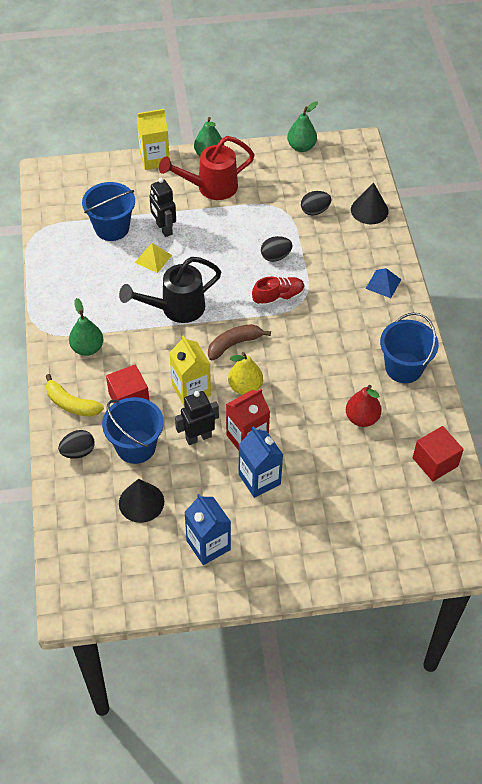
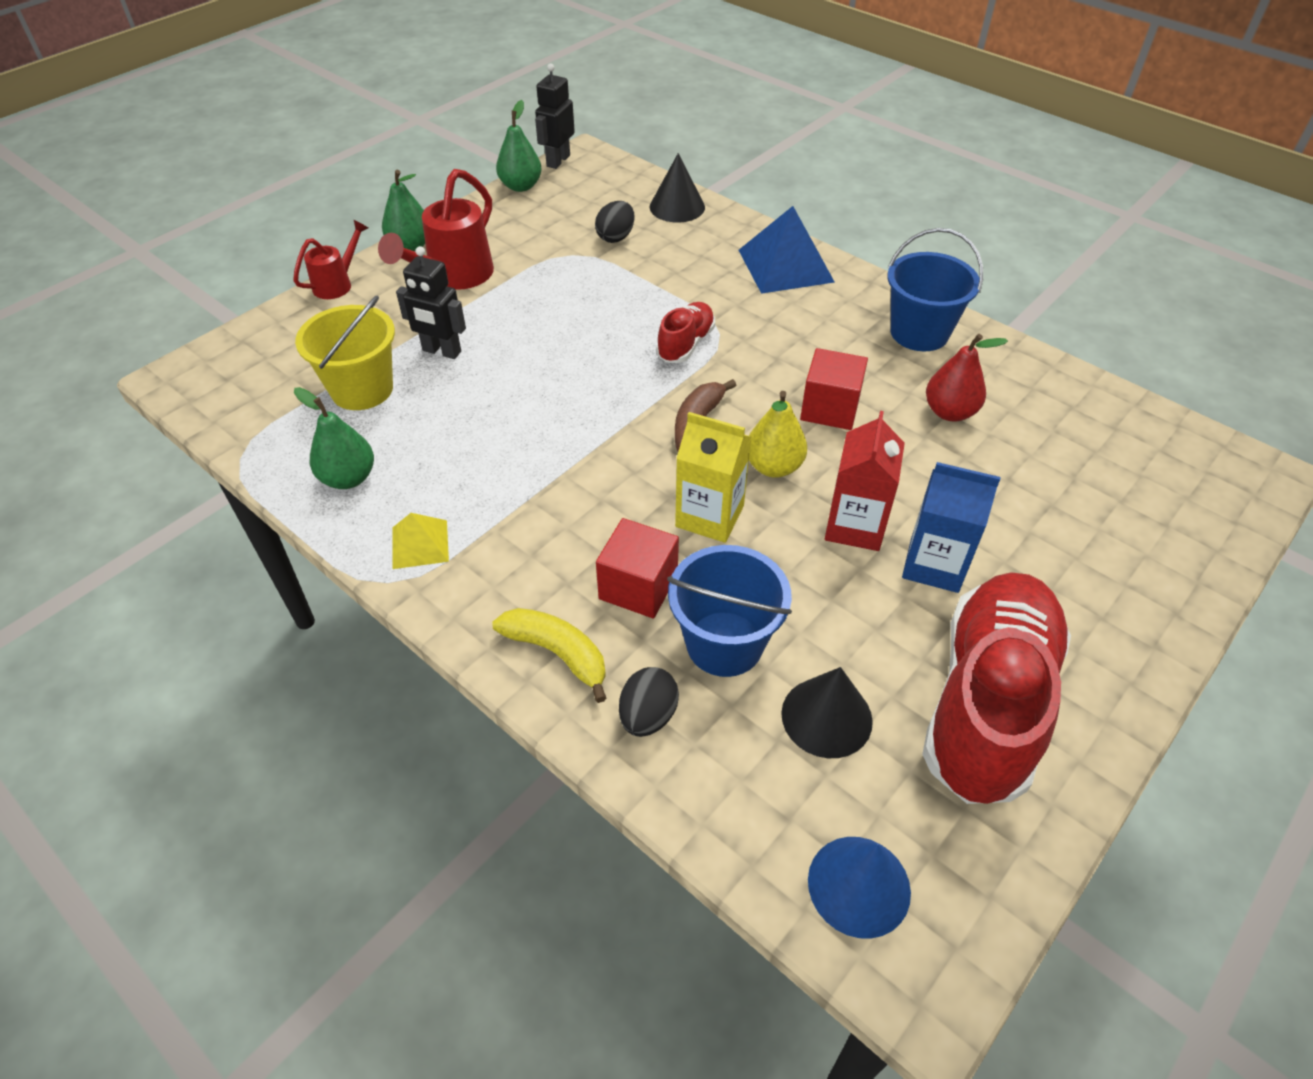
camera: 40 degrees left, 5 degrees down
(71, 404) = (557, 653): yellow banana -> yellow banana turned 135 degrees counterclockwise
(84, 563) = (859, 885): none -> blue cone
(87, 348) = (495, 559): green pear -> green pear (348, 478)
(112, 228) = (362, 389): blue bucket -> yellow bucket
(153, 258) = (466, 392): yellow pyramid -> yellow pyramid (420, 544)
(154, 159) = (338, 284): yellow carton -> red watering can
(175, 309) = (568, 433): black watering can -> none
(198, 437) = (793, 569): black robot -> black robot (558, 161)
(208, 545) = (987, 703): blue carton -> red shoe
(275, 256) = (627, 305): black egg -> none
(383, 284) = (785, 265): blue pyramid -> blue pyramid, size x1.83
(435, 462) = (1083, 406): red cube -> red cube (830, 408)

